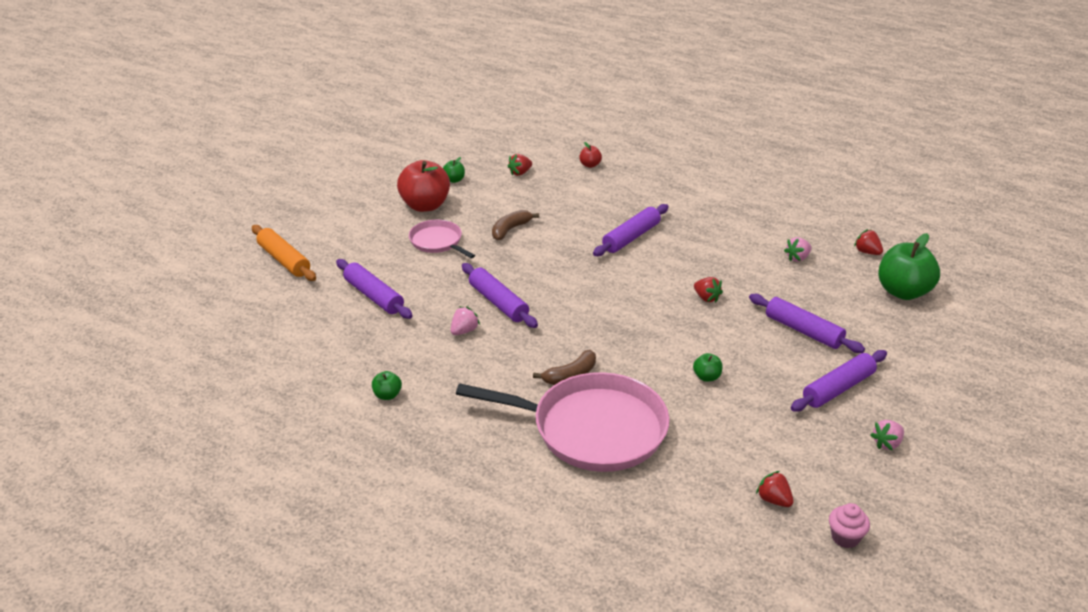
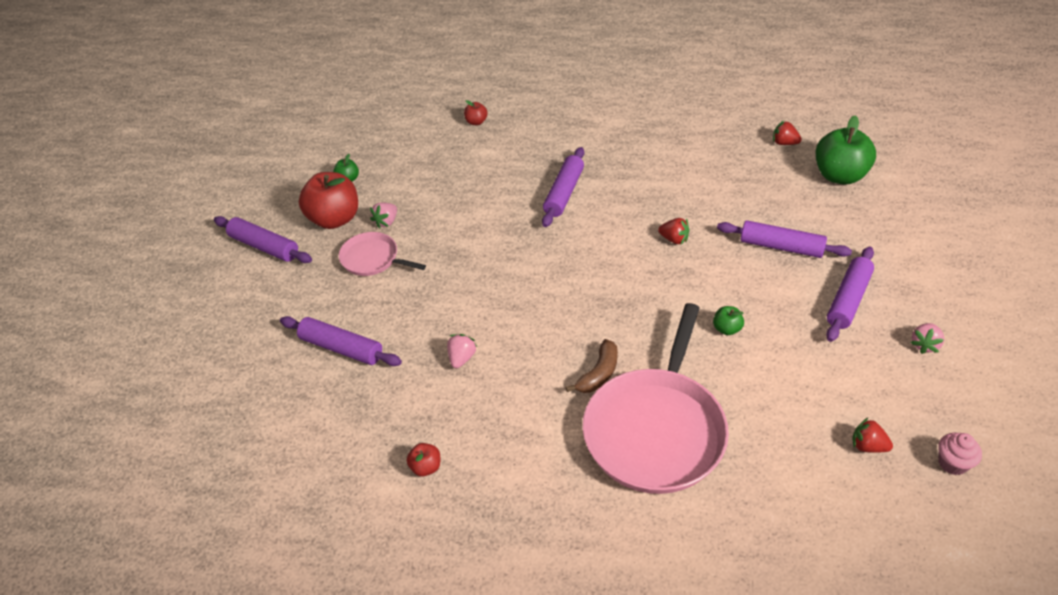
camera: 20 degrees left, 10 degrees up
(284, 260) = (215, 335): orange rolling pin -> none
(387, 395) = (426, 467): green apple -> red apple
(498, 302) = (477, 312): purple rolling pin -> purple rolling pin (264, 246)
(510, 229) = (440, 221): brown banana -> none
(520, 173) = (411, 151): red strawberry -> none
(592, 429) = (656, 430): pink pan -> pink pan turned 120 degrees clockwise
(797, 258) = (728, 168): pink strawberry -> pink strawberry (386, 222)

